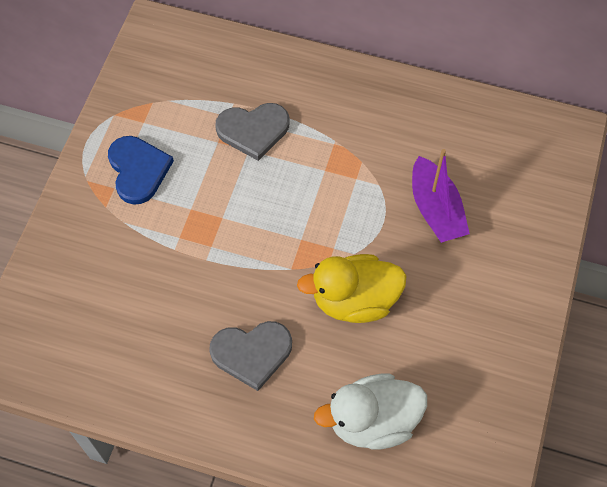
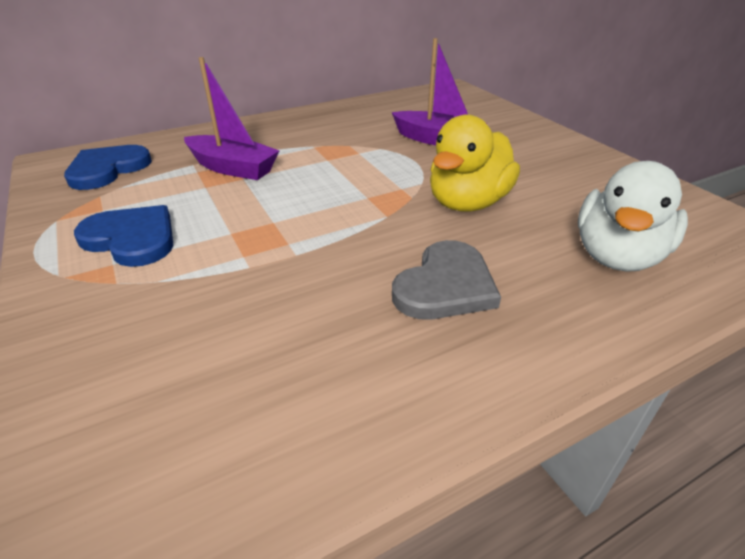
camera: 45 degrees left, 25 degrees down
(178, 68) = (107, 169): none -> blue heart
(253, 130) = (233, 168): grey heart -> purple boat

